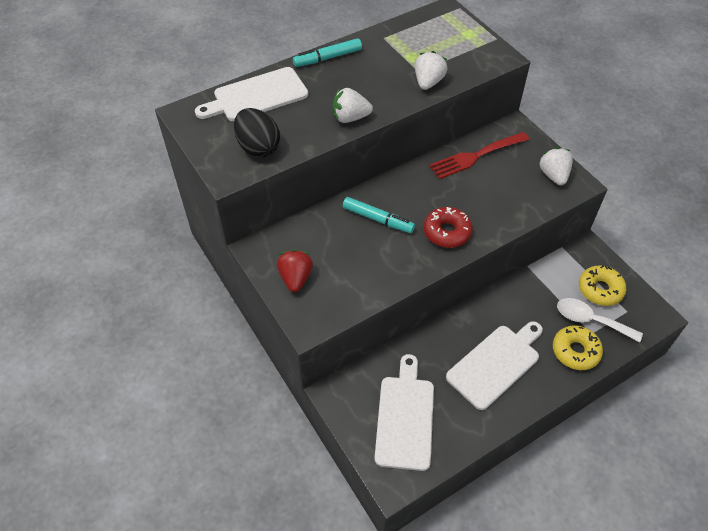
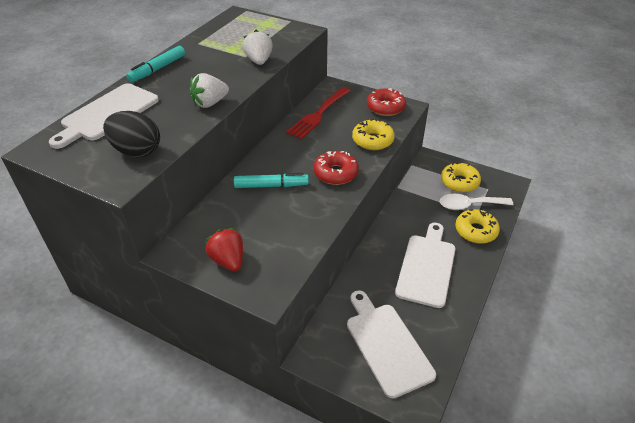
camera: 30 degrees left, 10 degrees down
(510, 210) = (372, 140): none -> yellow donut
(553, 175) = (385, 107): white strawberry -> red donut

